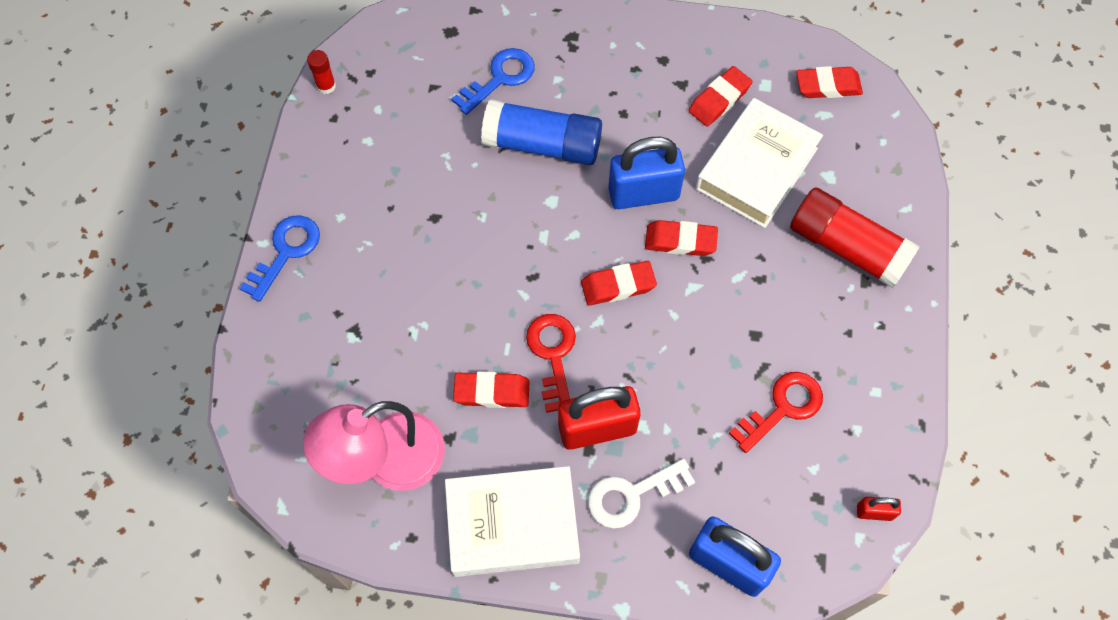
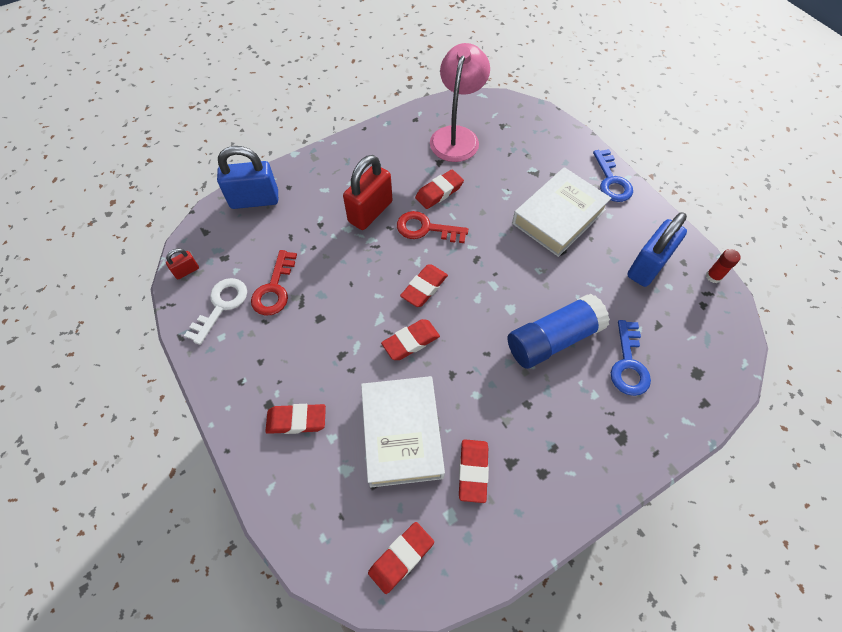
camera: 140 degrees right, 5 degrees down
(512, 524) = (374, 150): white book -> white book (559, 216)
(553, 355) = (425, 228): red key -> red key turned 150 degrees clockwise
(631, 495) = (327, 196): white key -> white key (221, 306)
(643, 194) = (461, 355): blue padlock -> blue padlock (647, 266)
(847, 247) = (296, 420): red glue stick -> red eraser

